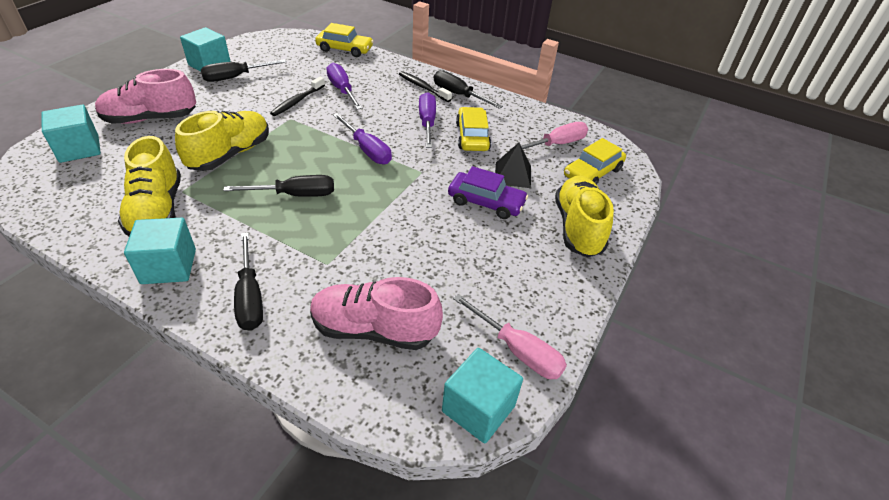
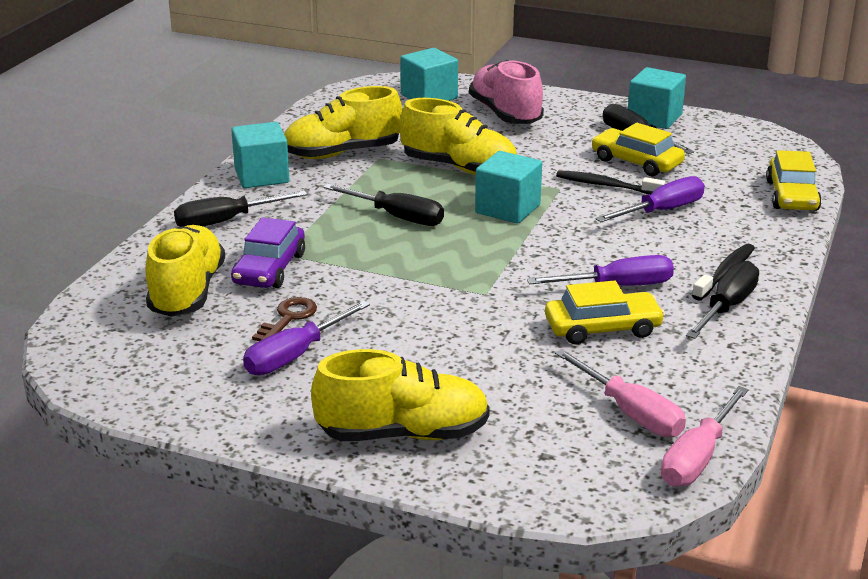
camera: 85 degrees right, 15 degrees down
(295, 195) = (397, 217): black screwdriver -> black screwdriver turned 45 degrees counterclockwise
(367, 150) = (516, 249): purple screwdriver -> purple screwdriver (295, 355)
(374, 329) = (187, 292): pink shoe -> yellow shoe
(432, 268) = (288, 318): none -> brown key
(478, 408) = (82, 363): turquoise cube -> turquoise cube (507, 209)
(486, 202) = (435, 349): purple car -> purple car (269, 269)
(512, 174) = (515, 370): black pyramid -> none
(517, 350) = (160, 385): pink screwdriver -> pink screwdriver (697, 458)
(592, 172) = (561, 452): yellow car -> yellow car (636, 162)

